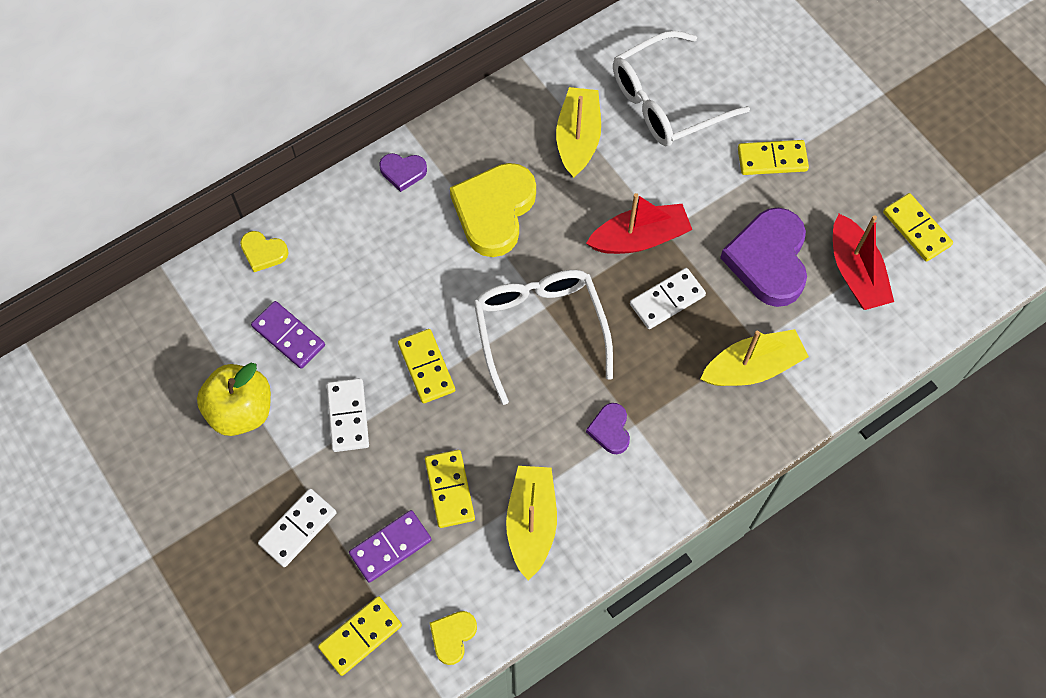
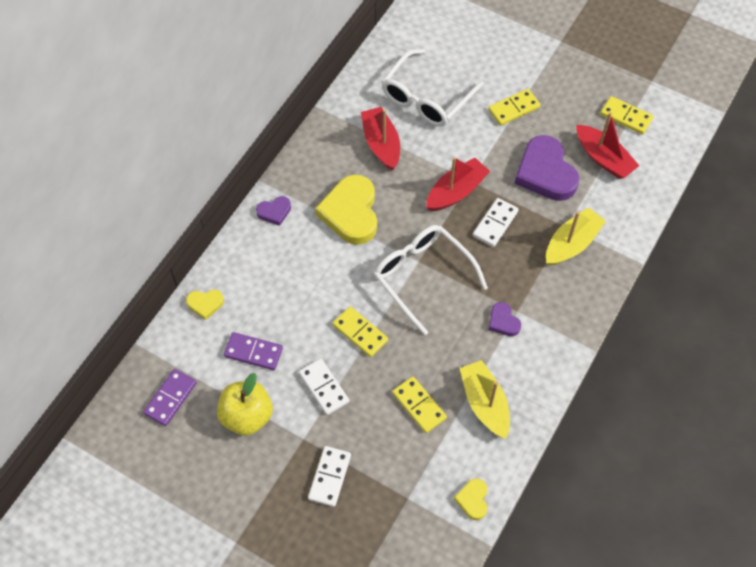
camera: 25 degrees left, 5 degrees down
(360, 636) = (411, 528): yellow domino -> none
(390, 547) = (400, 461): purple domino -> purple domino (170, 398)
(578, 138) = (381, 144): yellow boat -> red boat

